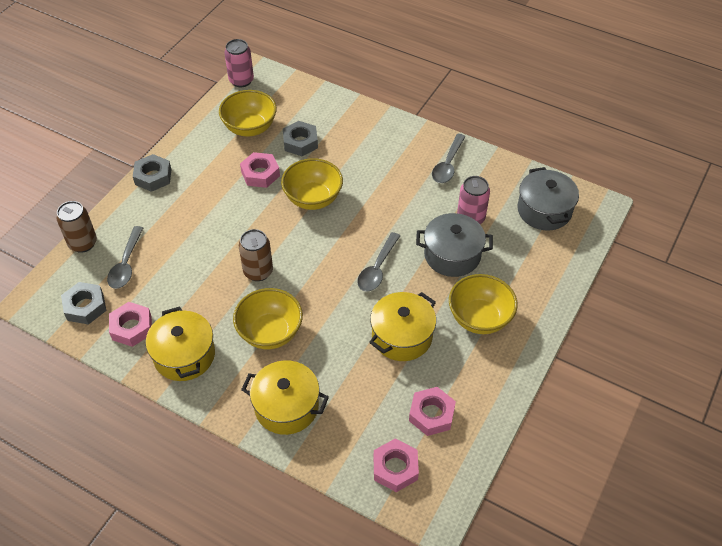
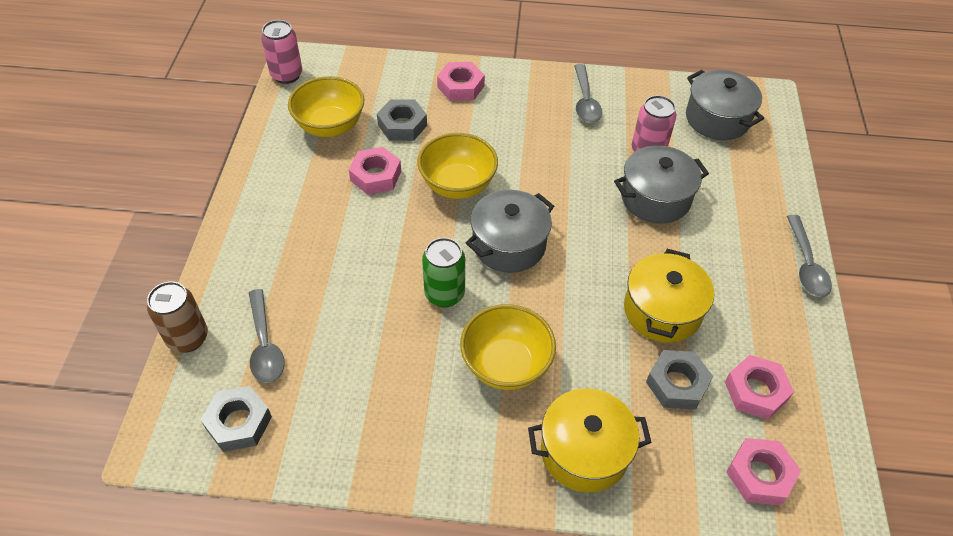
camera: 25 degrees left, 0 degrees up
(132, 327) = (321, 427): pink nut -> pink nut (461, 86)
(153, 176) = (238, 221): grey nut -> grey nut (677, 384)
(184, 355) = (414, 436): yellow pot -> none
(258, 271) = (444, 294): brown can -> green can
(323, 253) = (509, 244): none -> grey pot
(377, 269) = (583, 241): grey spoon -> grey spoon (806, 264)
(479, 318) = (731, 258): yellow bowl -> none

